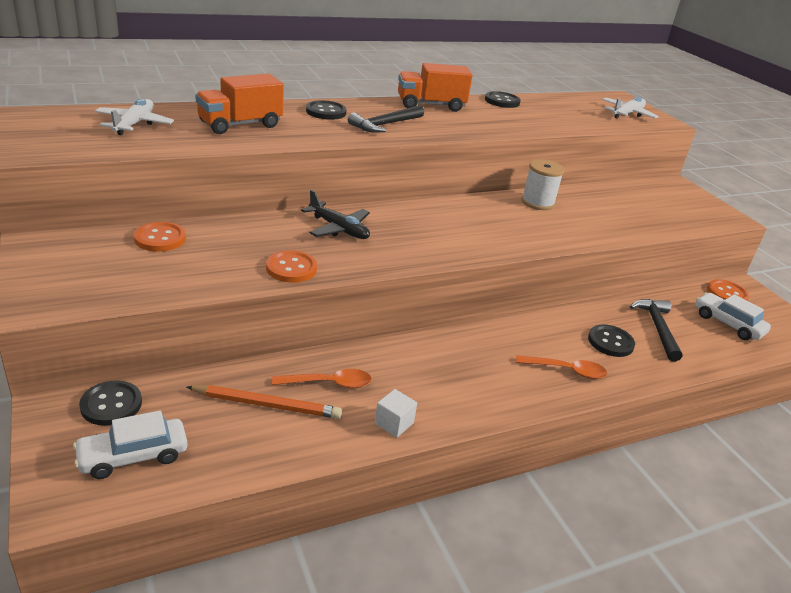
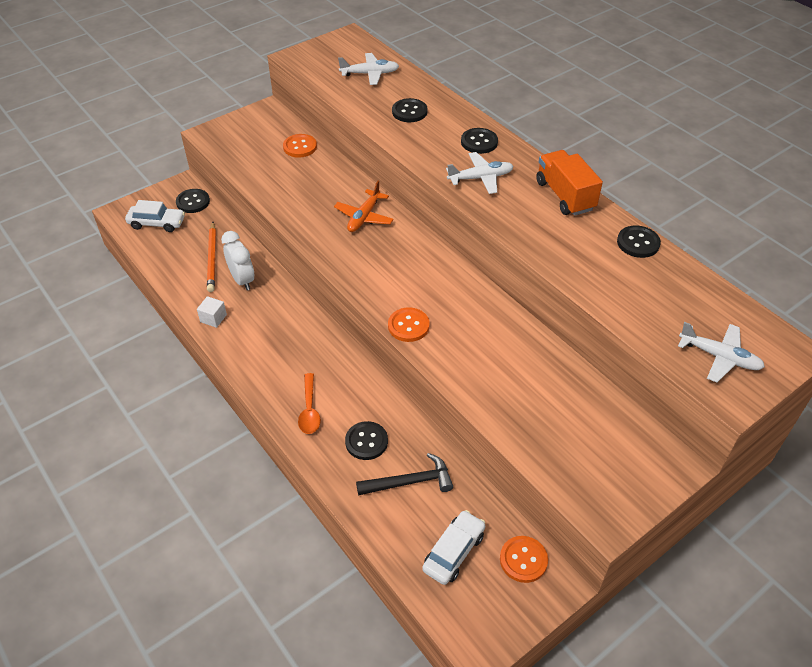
camera: 80 degrees right, 15 degrees up
(133, 456) = (157, 223): white car -> white car turned 135 degrees clockwise
(240, 125) = (409, 112): orange truck -> black button
(291, 268) = (293, 209): orange button -> orange button (408, 326)
(329, 383) = (242, 280): orange spoon -> white clock
(339, 229) = (364, 217): black plane -> orange plane
(385, 125) = (481, 178): black hammer -> white plane
(537, 202) = (507, 331): white spool -> none

